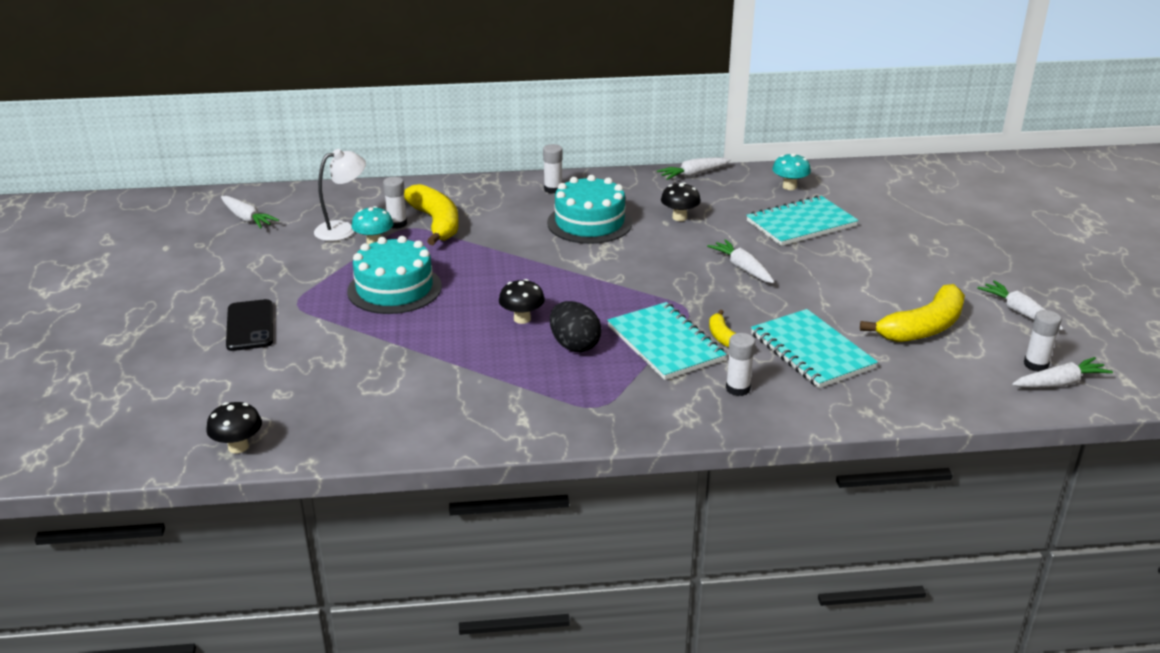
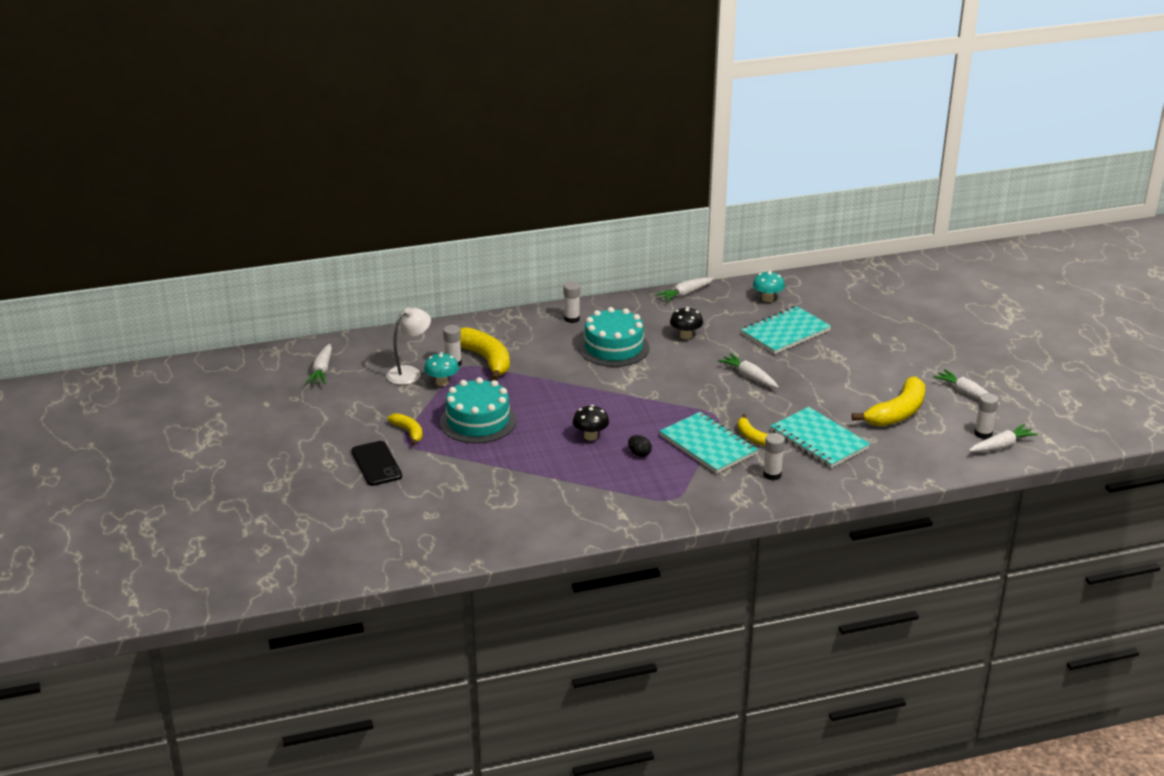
camera: 10 degrees left, 0 degrees up
(238, 447) = (419, 557): black mushroom -> none
(247, 219) = (322, 370): white carrot -> white carrot turned 60 degrees clockwise
(307, 293) = (408, 432): none -> yellow banana
(574, 345) = (639, 453): black egg -> black egg, size x0.55

